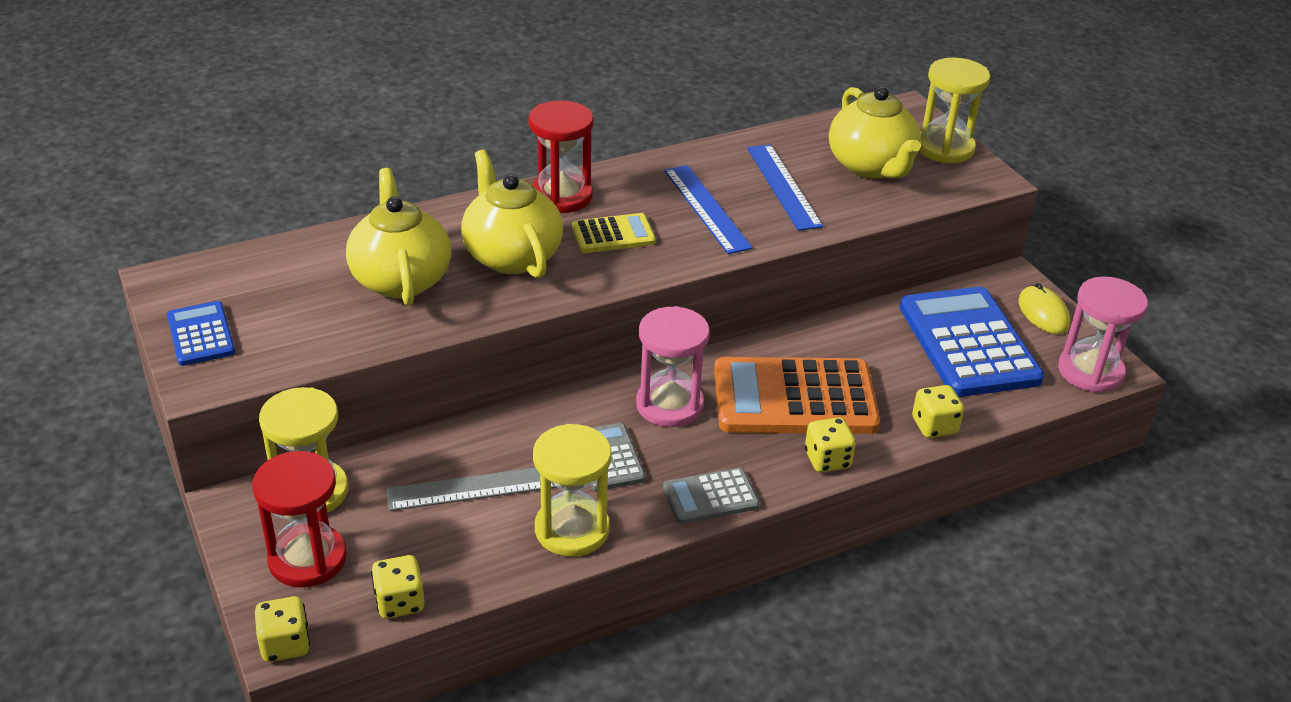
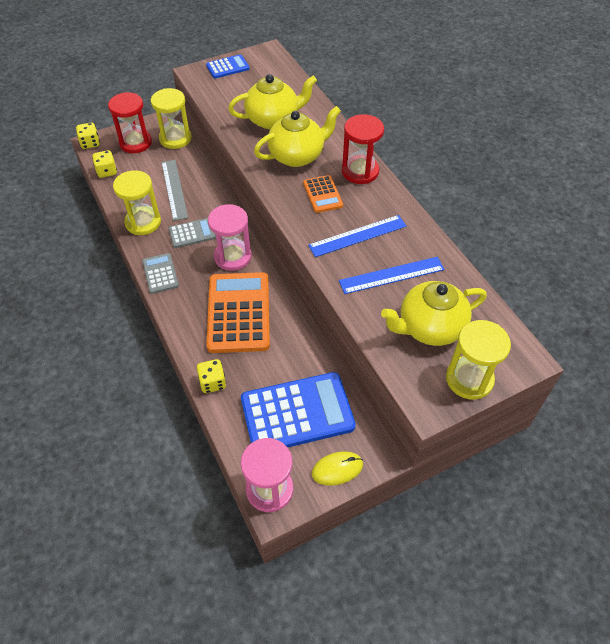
camera: 90 degrees right, 15 degrees up
(613, 234) = (323, 194): yellow calculator -> orange calculator
(827, 460) = (185, 325): yellow dice -> none

